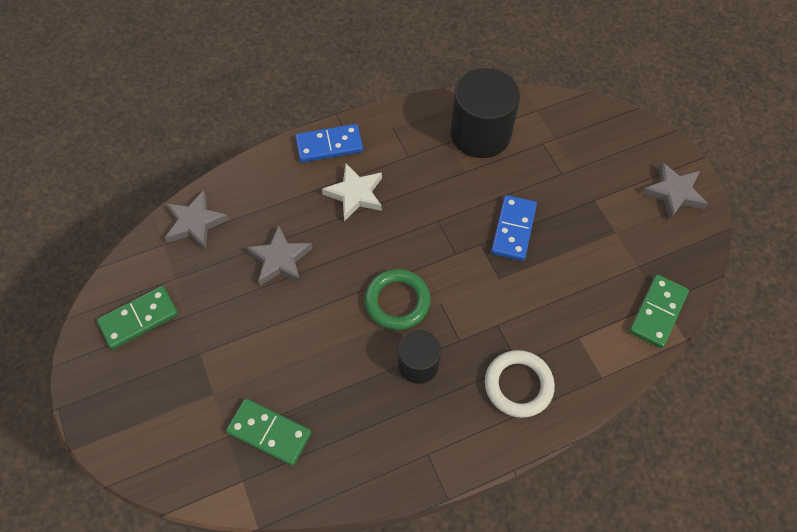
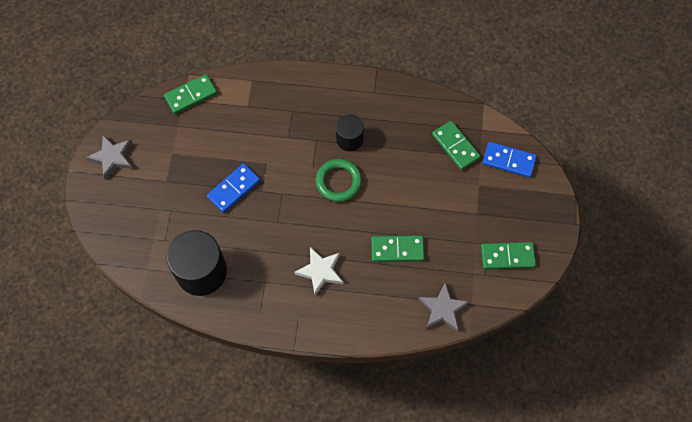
camera: 150 degrees left, 5 degrees up
(280, 259) = (397, 250): grey star -> green domino
(329, 145) = (315, 323): blue domino -> blue domino (508, 161)
(518, 385) = (301, 99): white ring -> none

